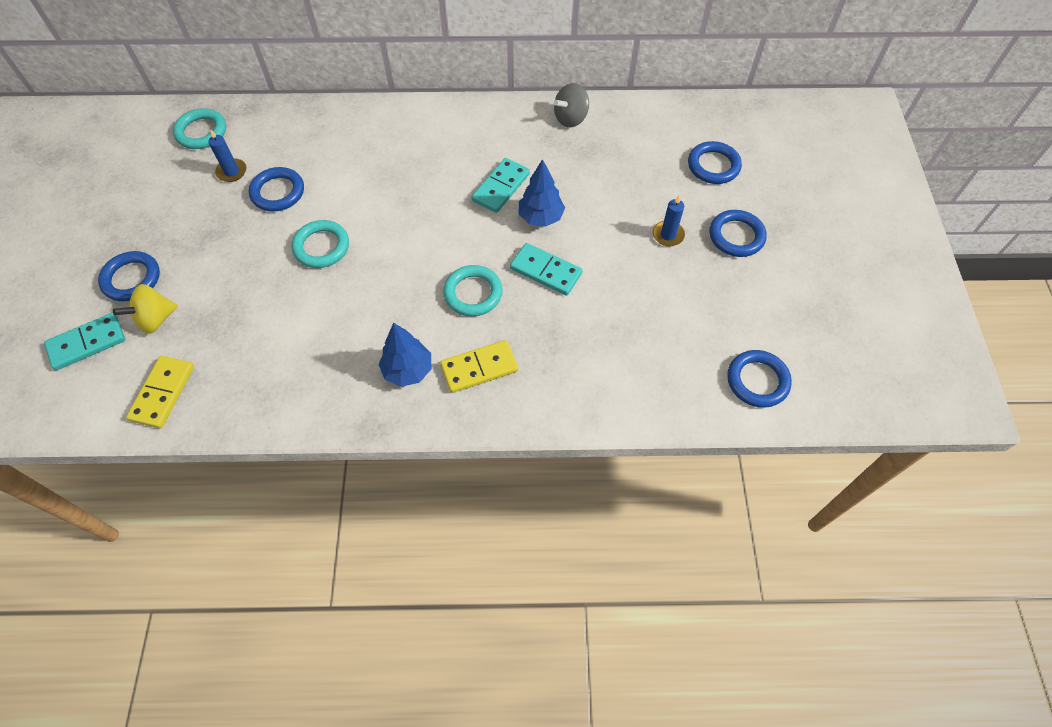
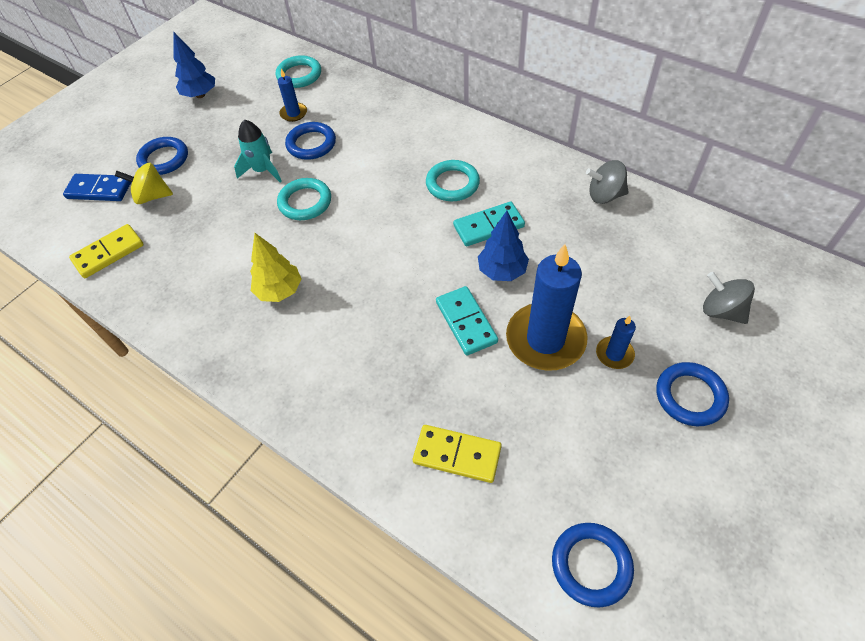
camera: 40 degrees right, 5 degrees down
(87, 343) = (99, 190): turquoise domino -> blue domino
(251, 239) = (263, 170): none -> turquoise rocket
(369, 332) = (279, 291): none -> yellow tree
(408, 370) = (280, 341): blue tree -> blue tree (200, 95)
(473, 293) = (387, 306): turquoise ring -> turquoise ring (452, 184)
(479, 368) = (336, 375): yellow domino -> yellow domino (457, 455)
(613, 251) = (545, 339): none -> blue candle
(713, 166) = (721, 311): blue ring -> grey spinning top

